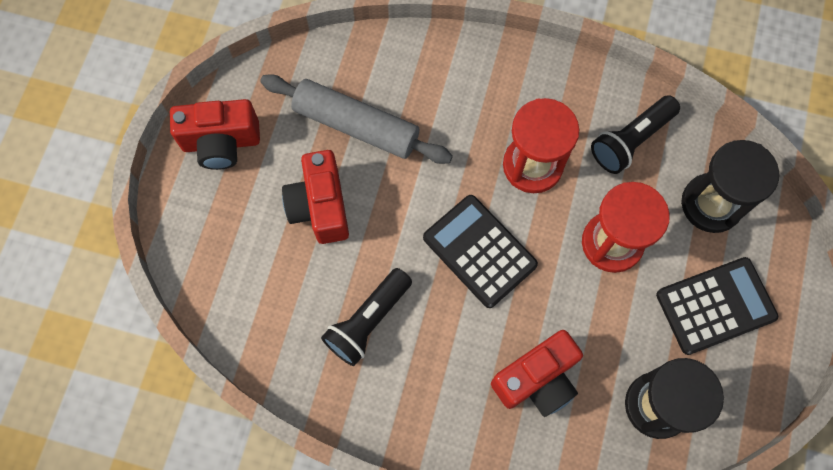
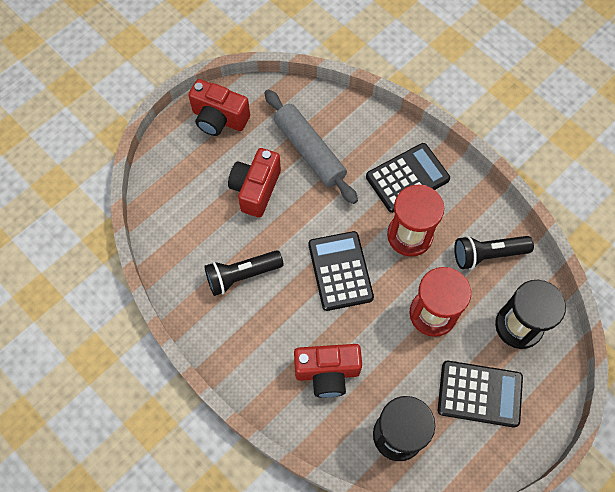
camera: 30 degrees right, 5 degrees down
(489, 98) = (407, 178): none -> black calculator

